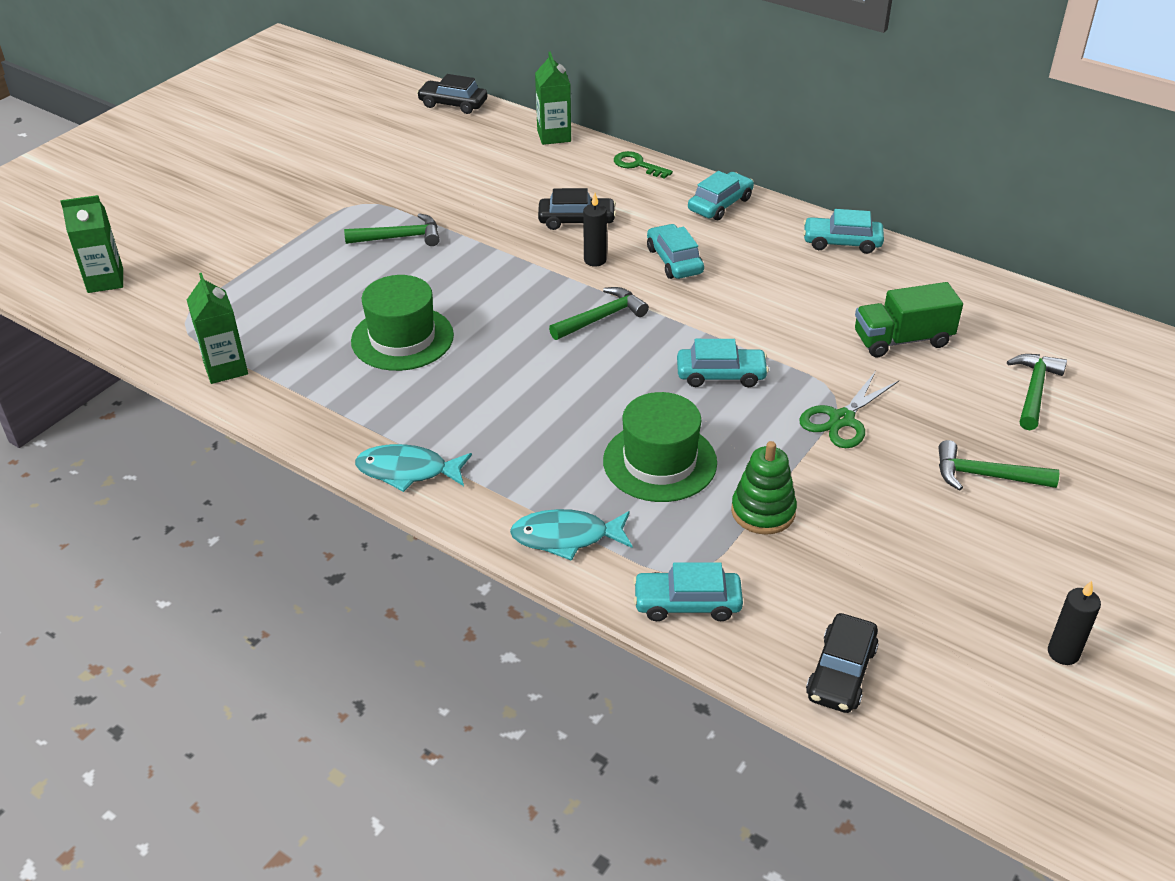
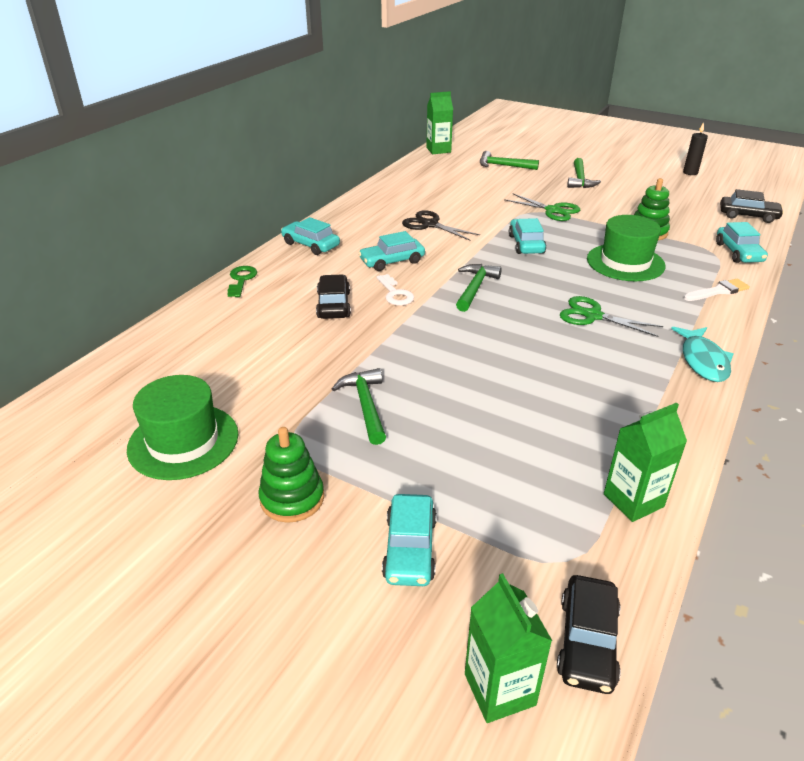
camera: 95 degrees left, 5 degrees down
(301, 204) = (292, 498): none -> green stacking toy
(402, 338) = (536, 383): green hat -> green hat (183, 441)
(453, 104) = (69, 398): black car -> black car (587, 641)
(522, 402) = (592, 316): none -> green scissors
(554, 136) = (173, 325): green carton -> green carton (438, 150)
(566, 537) = (718, 291): turquoise fish -> white brush
(595, 260) = (395, 294): black candle -> white key
(601, 318) = (475, 288): green hammer -> green hammer turned 60 degrees clockwise
(637, 165) = (241, 280): green key -> green key turned 150 degrees clockwise
(782, 295) = (429, 224): none -> black scissors
(842, 242) = (363, 205): turquoise car -> turquoise car (410, 548)
(902, 340) = (469, 193): green truck -> none

